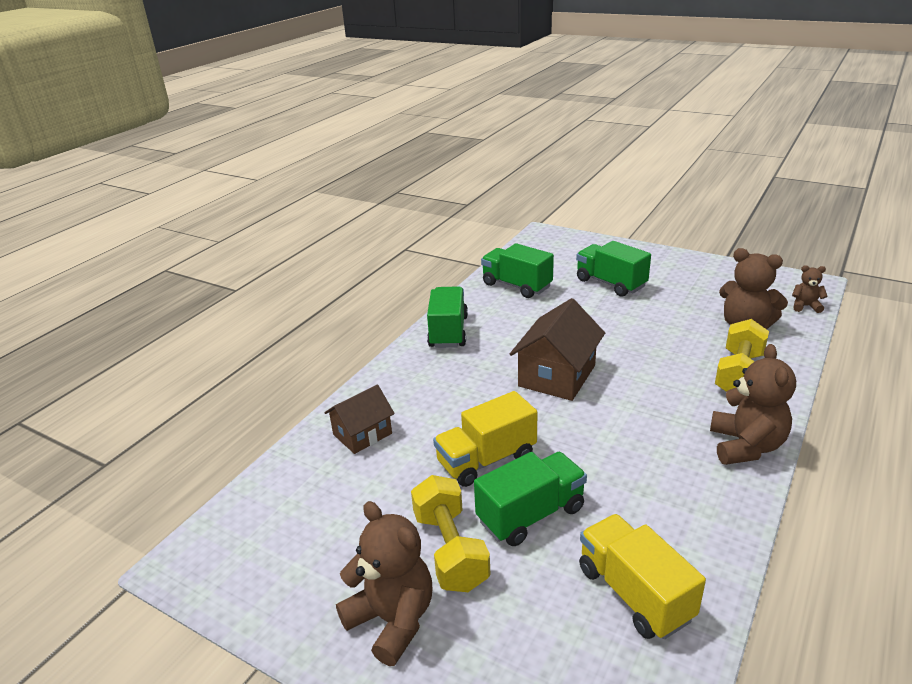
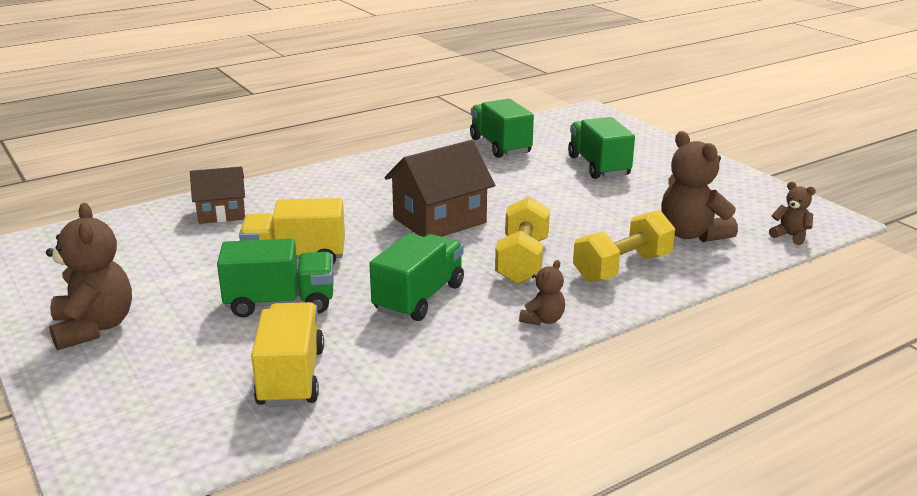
camera: 25 degrees right, 5 degrees down
(448, 332) = (387, 164): green truck -> green truck (419, 298)
(450, 550) = (188, 303): yellow dumbbell -> yellow dumbbell (522, 261)
(746, 446) = (543, 320): brown teddy bear -> brown teddy bear, size x0.52

